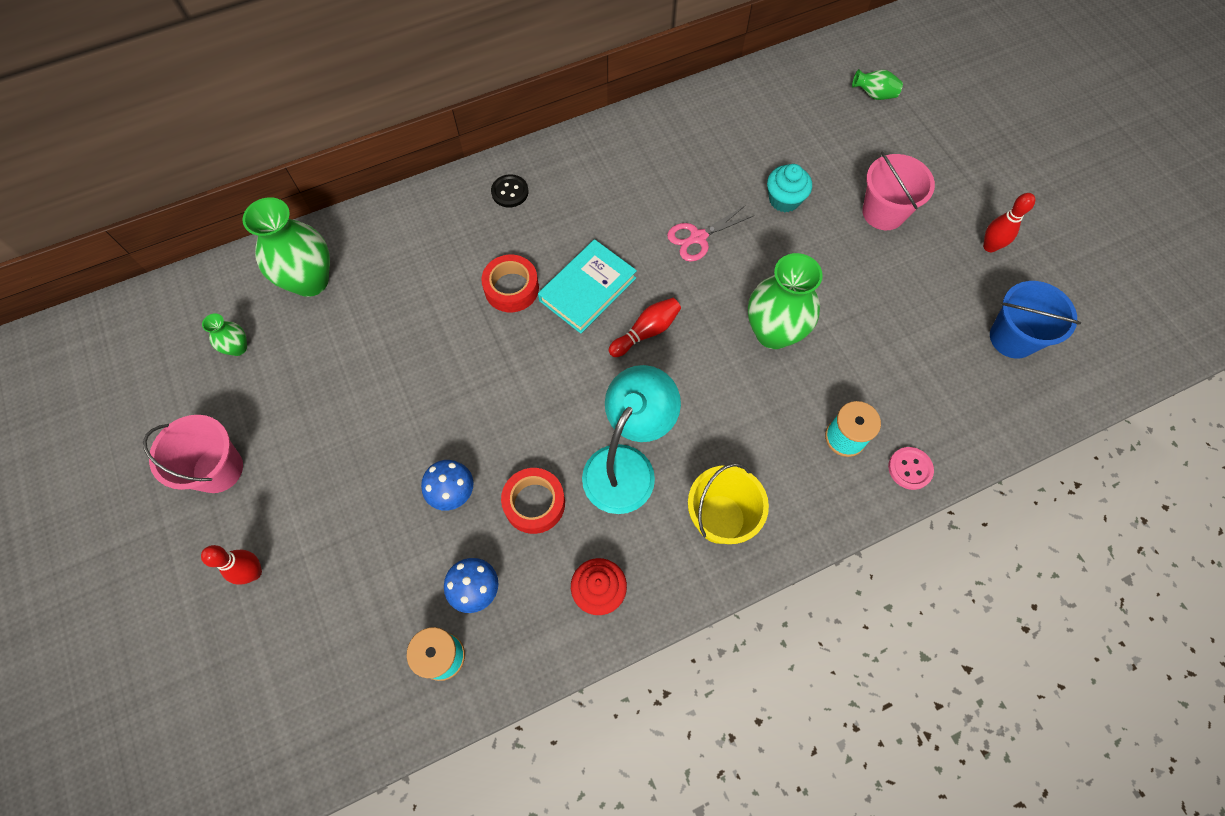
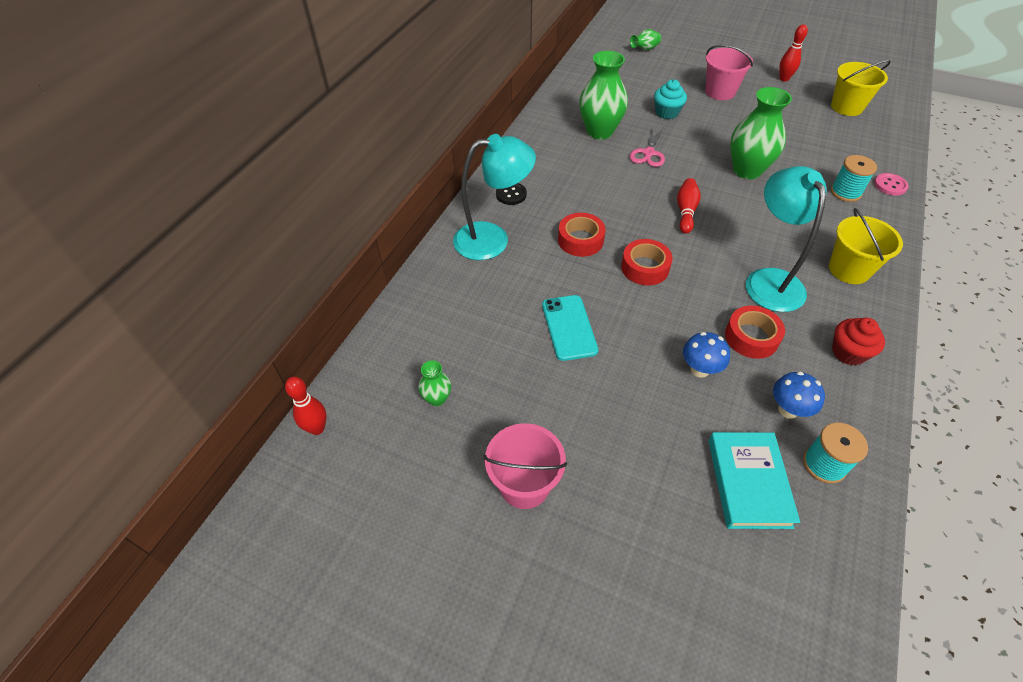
camera: 40 degrees left, 15 degrees down
(253, 572) = (640, 527): red bowling pin -> red bowling pin (317, 428)
(310, 281) = (439, 322): green vase -> green vase (599, 131)
(399, 367) = (569, 327): none -> turquoise phone
(439, 230) = (493, 239): none -> turquoise lamp
(531, 361) = (645, 267): none -> red tape
(587, 289) = (625, 212): turquoise book -> turquoise book (748, 482)
(1012, 338) = (846, 107): blue bucket -> yellow bucket

